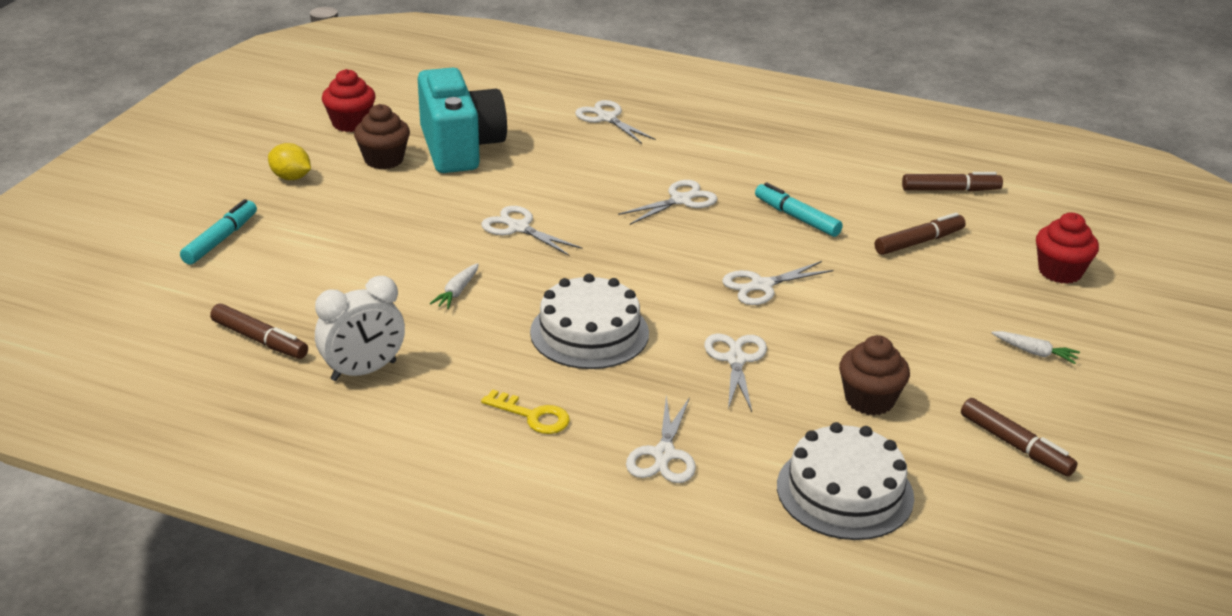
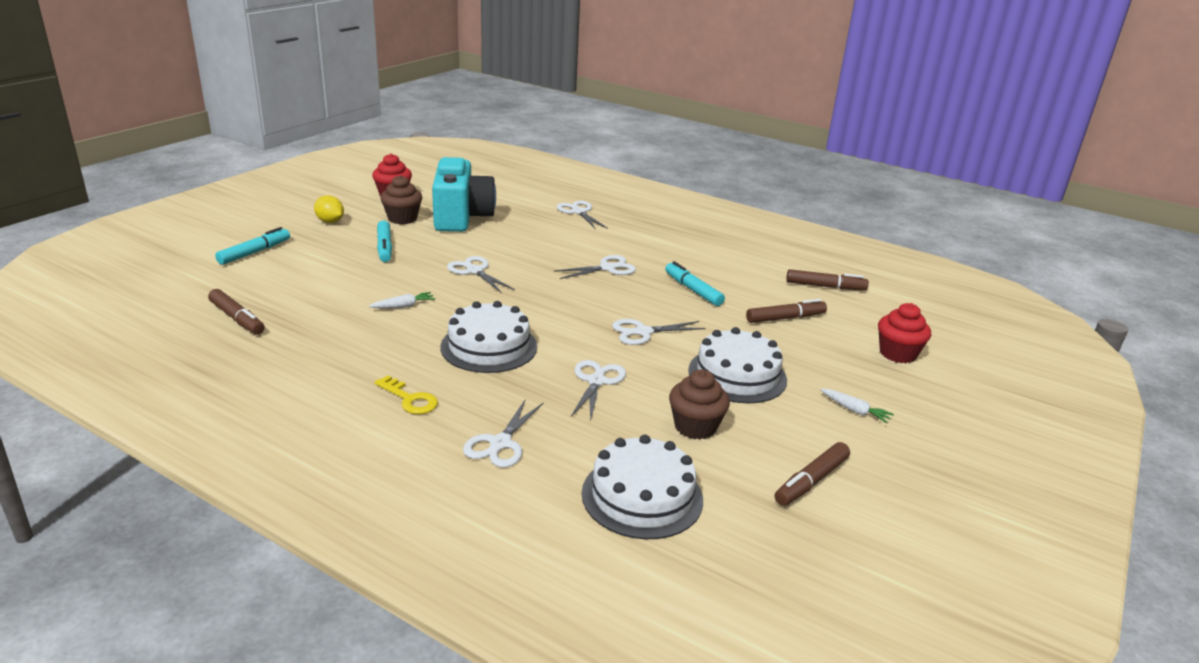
camera: 10 degrees right, 5 degrees down
(364, 371) = (299, 349): white clock -> none
(385, 208) = (384, 247): none -> turquoise marker
(457, 292) = (403, 306): white carrot -> white carrot turned 150 degrees counterclockwise
(891, 327) = (737, 375): none -> white cake
(1015, 445) = (811, 481): brown marker -> brown marker turned 75 degrees clockwise

